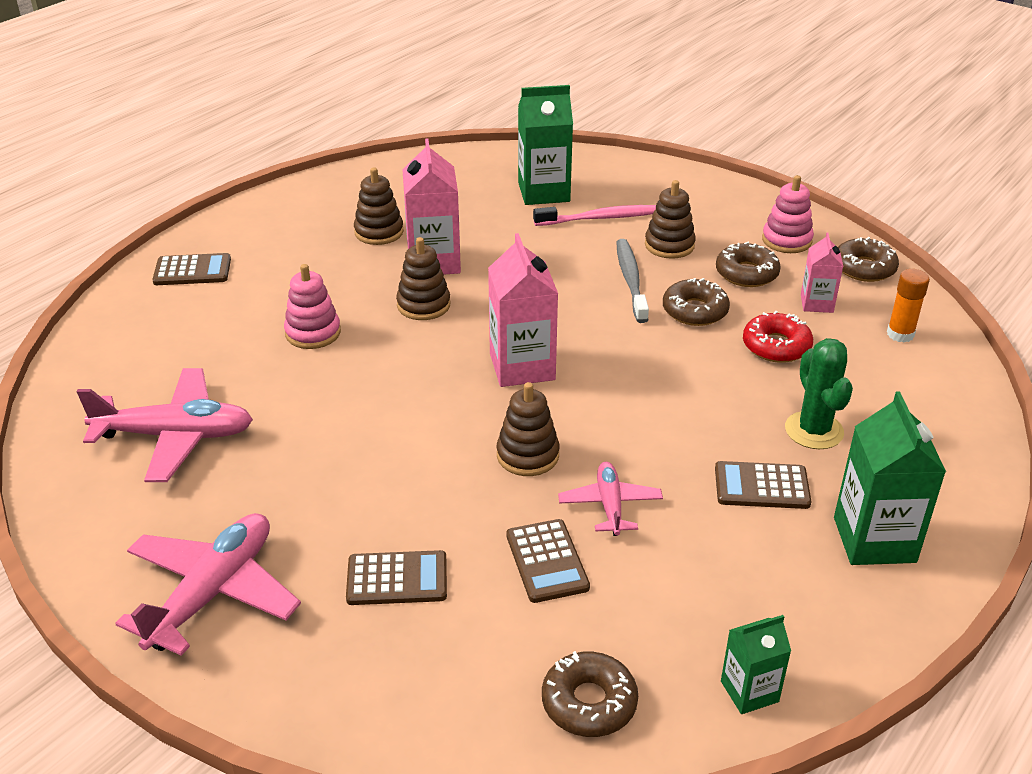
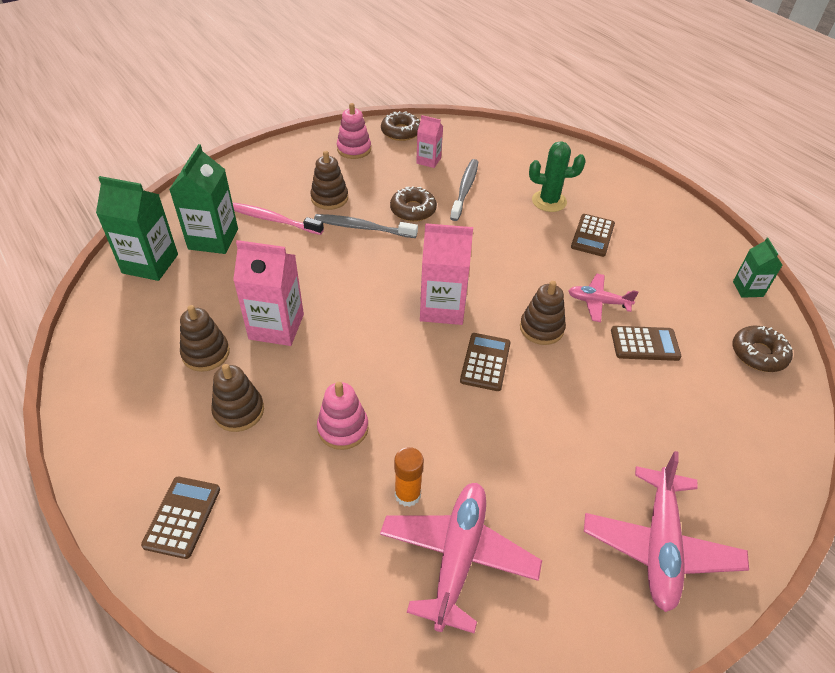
camera: 75 degrees left, 10 degrees up
(213, 593) = (659, 545): pink plane -> pink plane turned 120 degrees counterclockwise
(397, 579) = (654, 425): brown calculator -> brown calculator (485, 362)
(423, 305) = (337, 346): brown stacking toy -> brown stacking toy (239, 411)
(601, 218) = (273, 219): pink toothbrush -> pink toothbrush turned 75 degrees counterclockwise
(746, 273) = (382, 176): brown donut -> none
(776, 346) = (465, 189): red donut -> grey toothbrush
(874, 540) = (641, 210): green carton -> green carton (150, 264)
(900, 334) = (472, 142): orange glue stick -> orange glue stick (407, 494)

